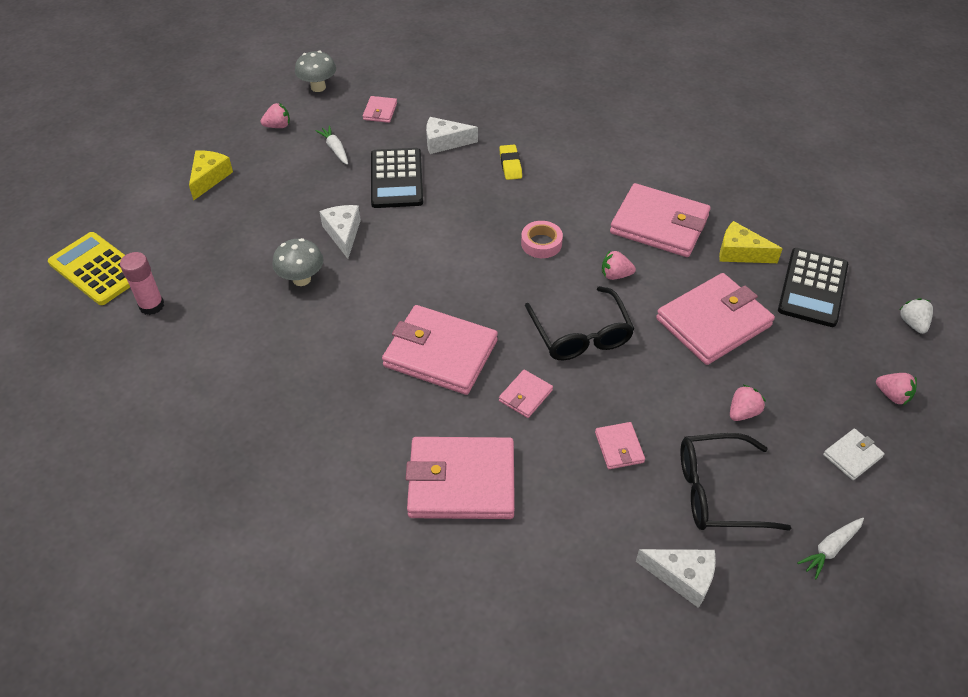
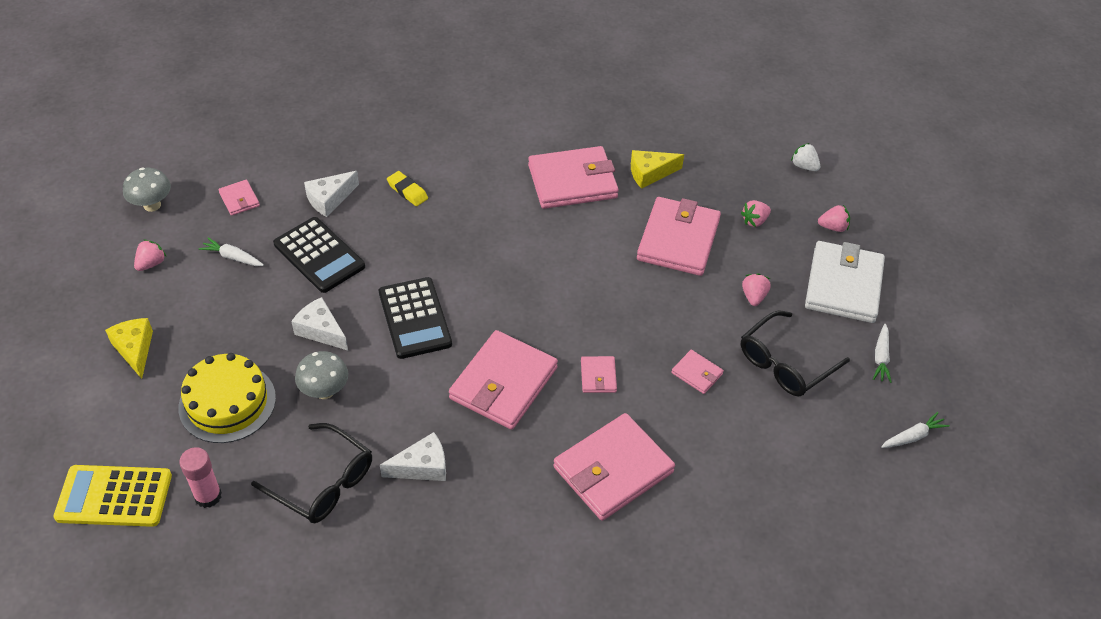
camera: 40 degrees left, 0 degrees up
(229, 248) = (227, 402): none -> yellow cake
(440, 353) = (503, 383): pink wallet -> pink wallet turned 45 degrees counterclockwise
(541, 243) = (497, 247): pink tape -> none
(580, 334) = (594, 304): black glasses -> black glasses (323, 483)
(615, 275) = (577, 242): pink strawberry -> pink strawberry (754, 221)
(682, 577) = (813, 436): white cheese -> white cheese (422, 467)
(794, 649) = (913, 436): none -> white carrot
(813, 288) = (721, 174): black calculator -> black calculator (415, 318)
(852, 456) = (843, 285): white wallet -> white wallet, size x2.19

